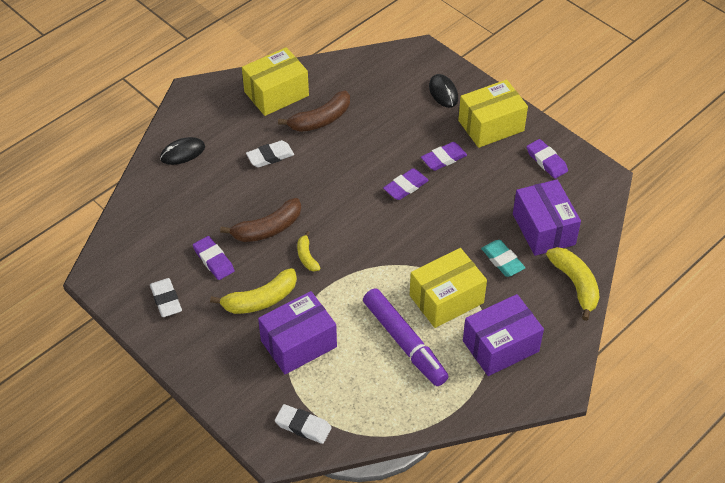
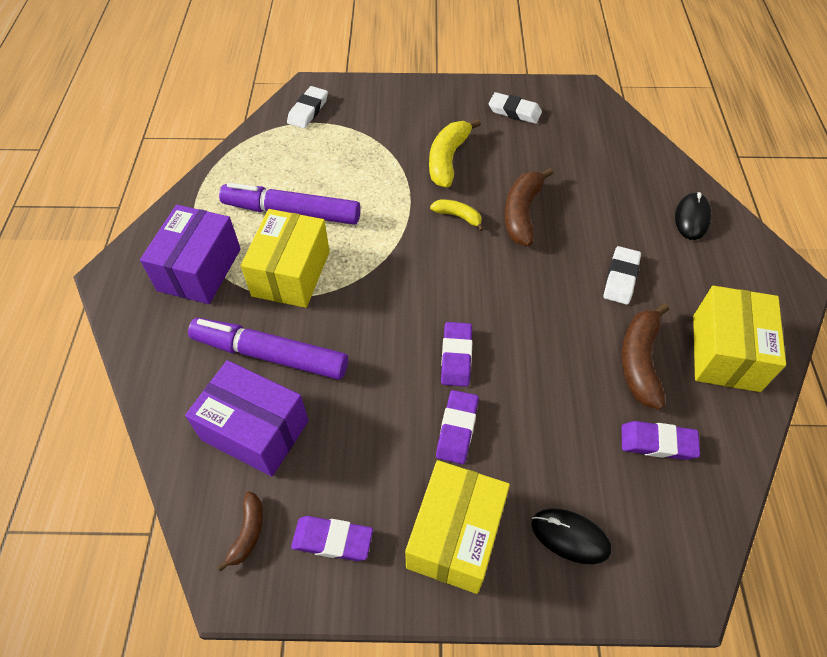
camera: 135 degrees right, 5 degrees up
(213, 260) = (525, 159): purple eraser -> purple eraser (657, 442)
(298, 344) = (377, 153): purple box -> none
(303, 426) = (308, 110): white eraser -> white eraser turned 45 degrees counterclockwise
(502, 260) = (270, 354): turquoise eraser -> purple marker
(575, 285) = (166, 388): yellow banana -> none
(583, 190) = (248, 532): none -> brown banana

